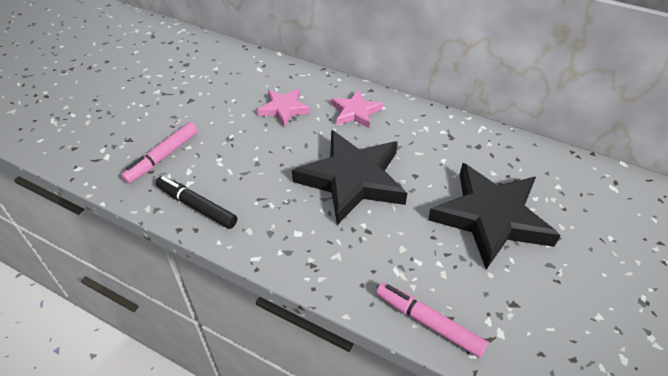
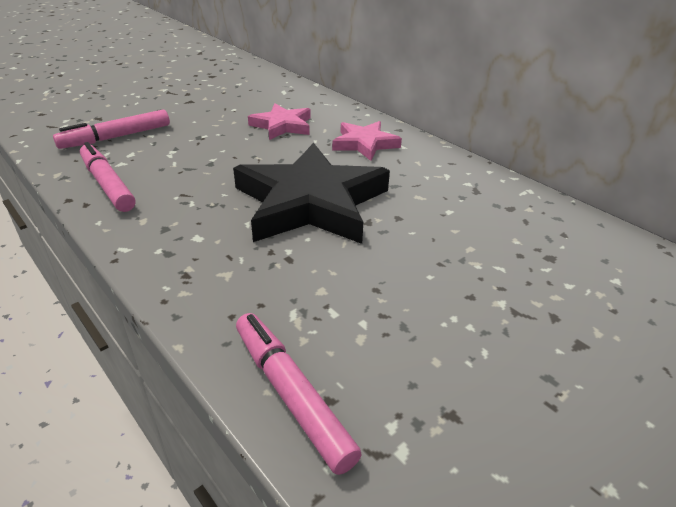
camera: 20 degrees right, 10 degrees down
(197, 206) = (108, 184): black marker -> pink marker
(491, 218) = (481, 290): black star -> none

